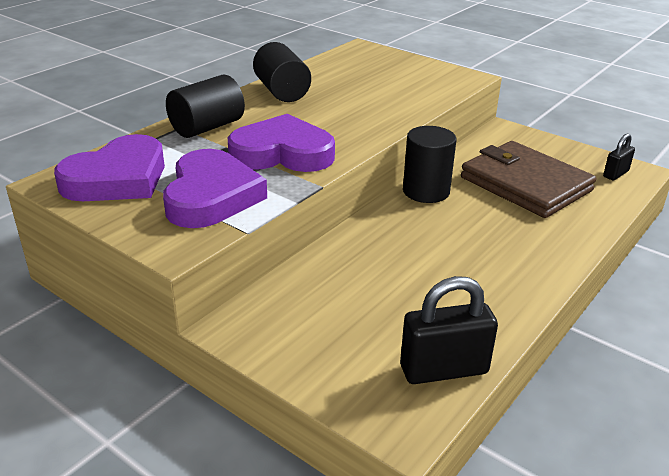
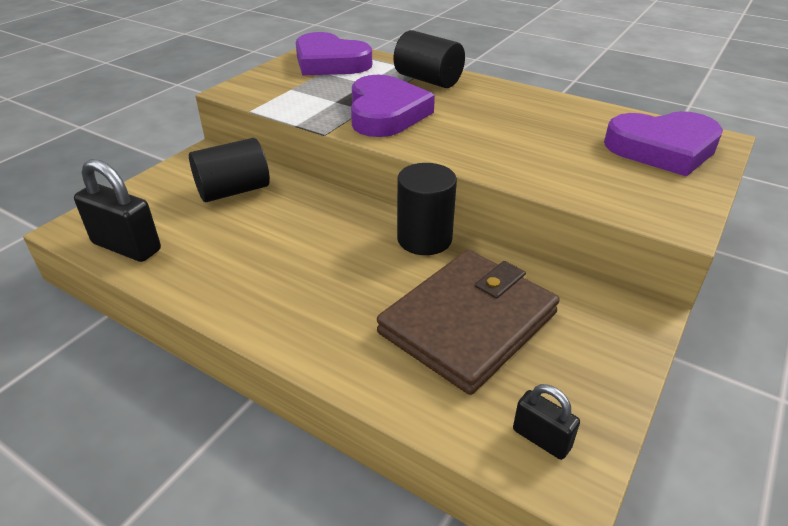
camera: 85 degrees right, 5 degrees up
(211, 196) = (305, 93): purple heart -> purple heart (662, 149)
(282, 91) = (529, 103): black cylinder -> black cylinder (233, 191)
(443, 369) = (127, 247): black padlock -> black padlock turned 45 degrees counterclockwise

